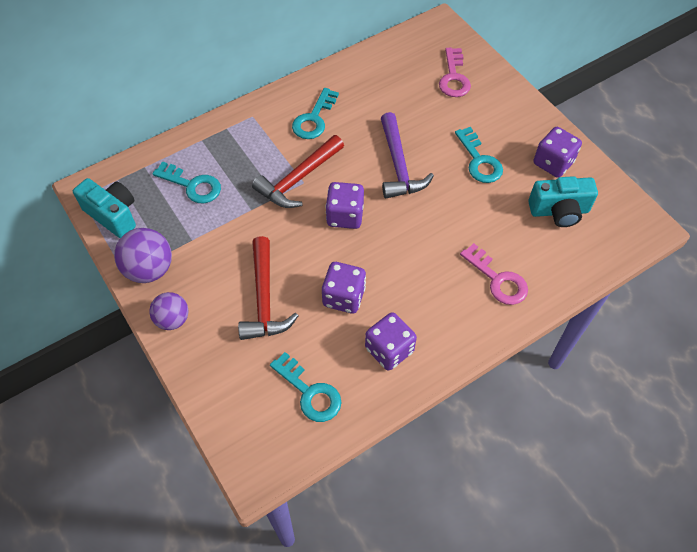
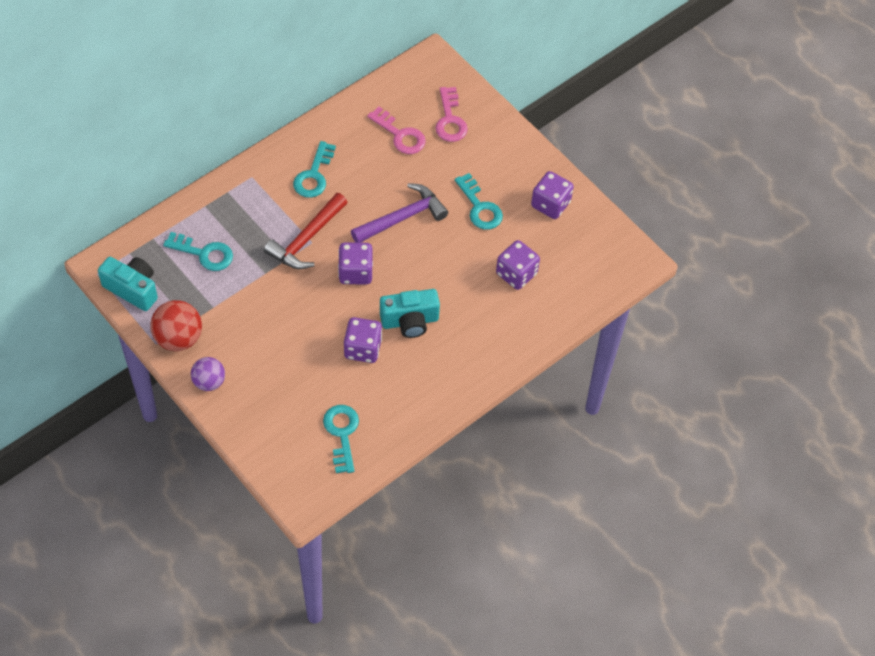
camera: 10 degrees left, 0 degrees up
(149, 269) = (178, 338): purple ball -> red ball
(264, 298) = (290, 356): red hammer -> none
(309, 392) = (342, 434): turquoise key -> turquoise key turned 135 degrees counterclockwise
(389, 350) = (408, 392): purple dice -> purple dice (516, 274)
(398, 165) = (402, 218): purple hammer -> purple hammer turned 105 degrees counterclockwise
(497, 279) = (501, 321): pink key -> pink key (400, 135)
(559, 211) = (557, 252): turquoise camera -> turquoise camera (410, 321)

